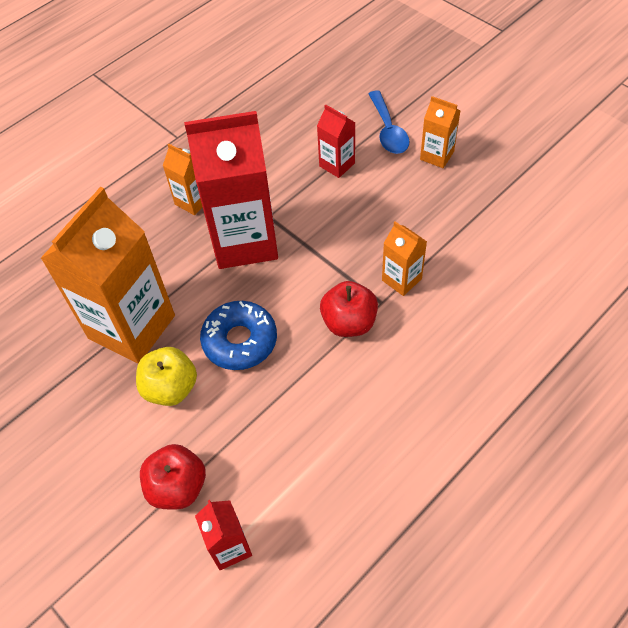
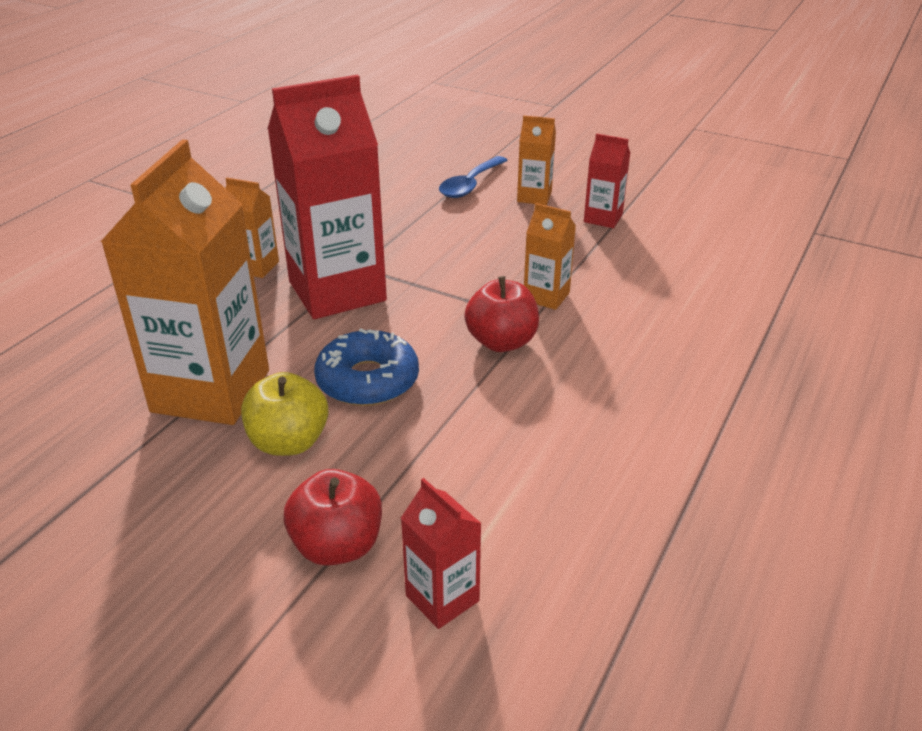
camera: 20 degrees left, 20 degrees down
(337, 164) = (423, 216): red carton -> red carton (603, 218)
(388, 130) = (470, 185): blue spoon -> blue spoon turned 60 degrees clockwise

